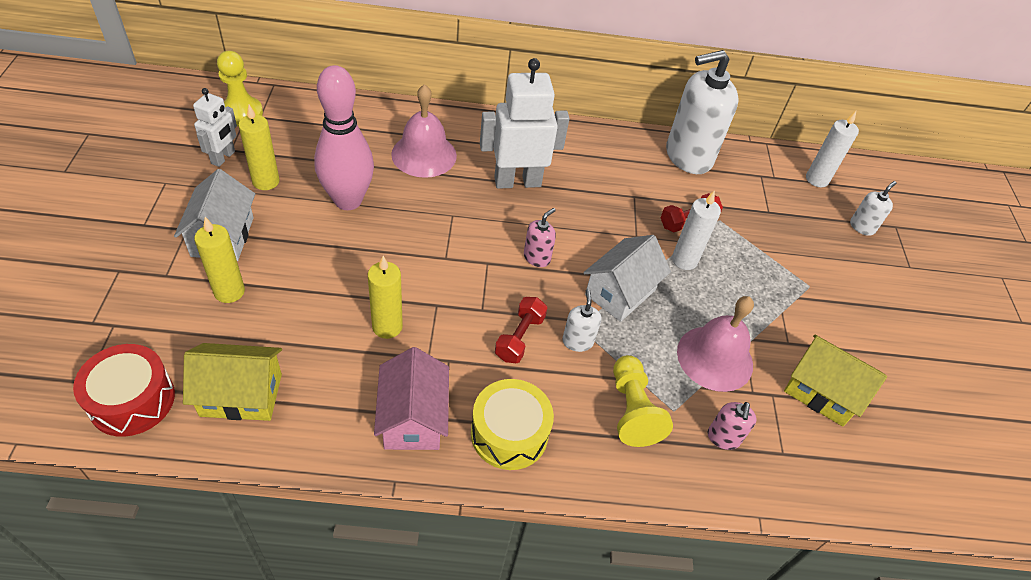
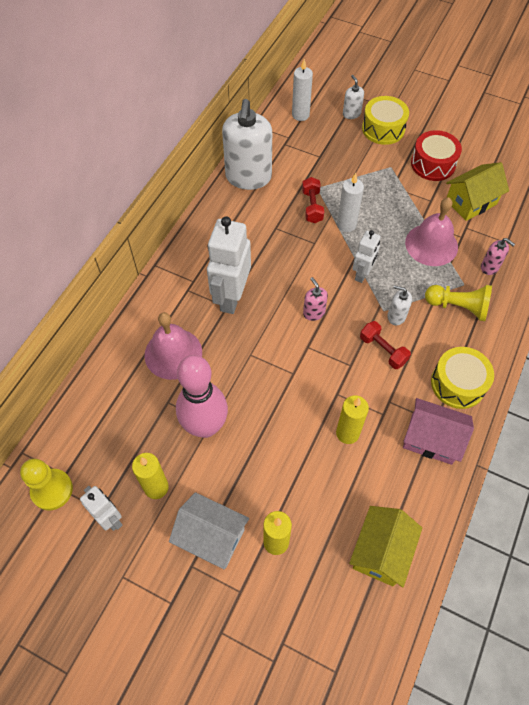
camera: 60 degrees left, 10 degrees up
(132, 400) = (364, 635): red drum -> red drum (433, 164)
(620, 292) = (362, 274): white house -> white robot
(866, 265) = (383, 129): none -> yellow drum

